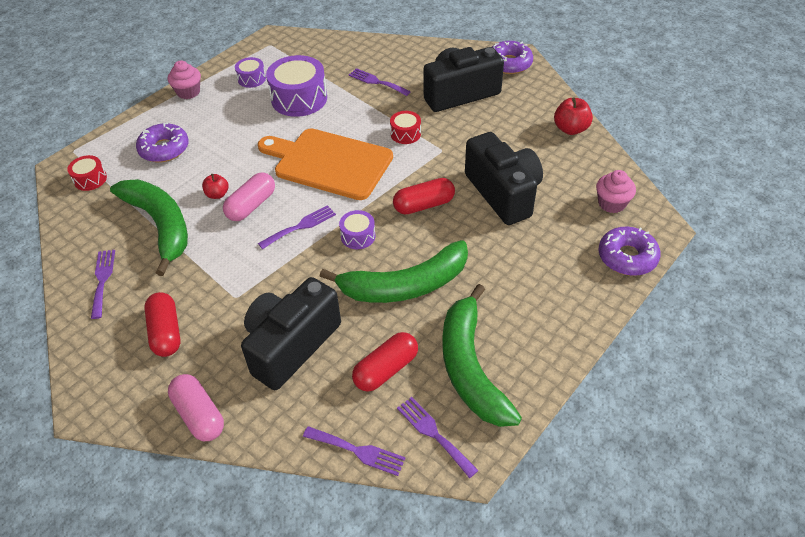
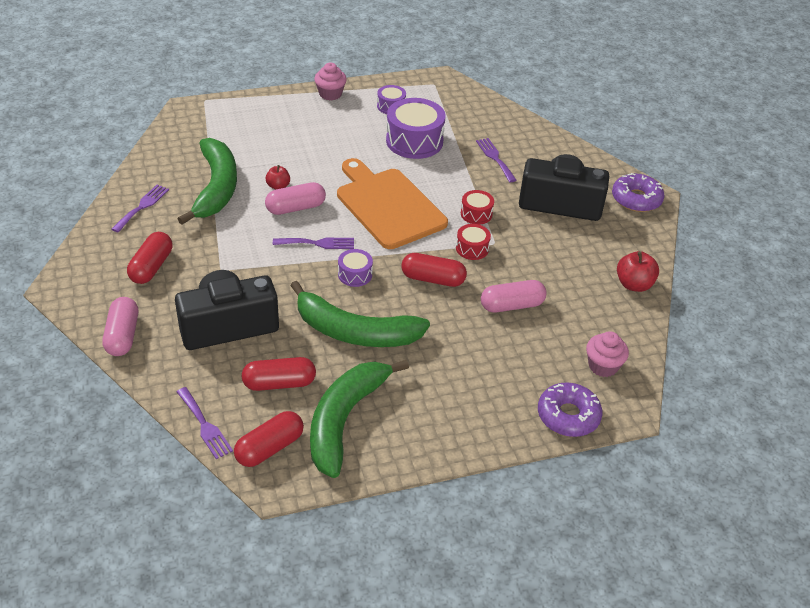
camera: 30 degrees right, 5 degrees down
(90, 179) = (198, 128): red drum -> red drum (472, 248)
(164, 149) = (271, 131): purple donut -> none
(434, 433) = (269, 448): purple fork -> red capsule
(503, 193) = (512, 305): black camera -> pink capsule

